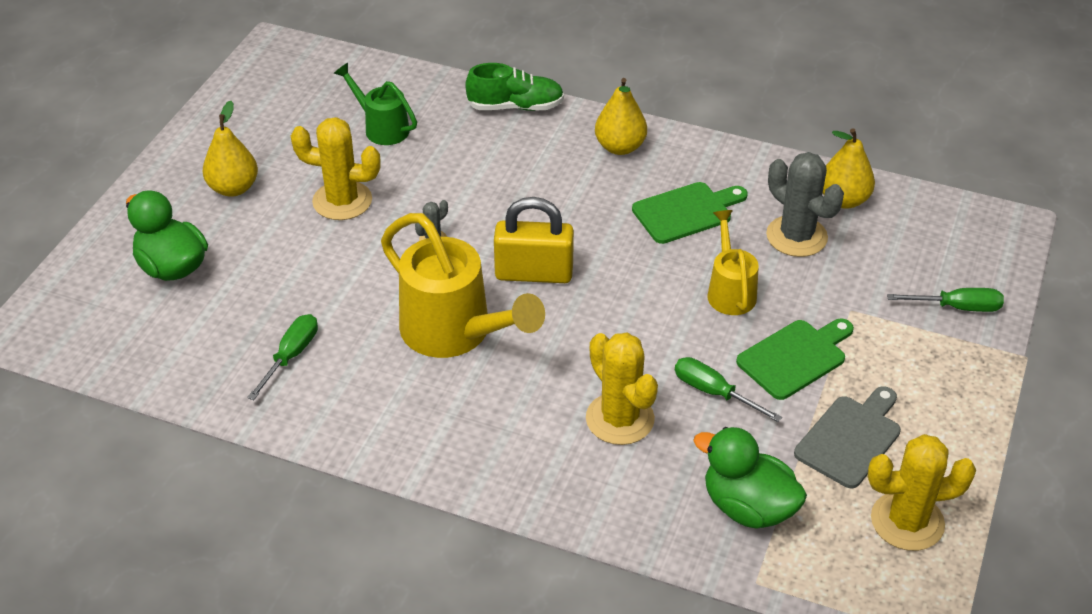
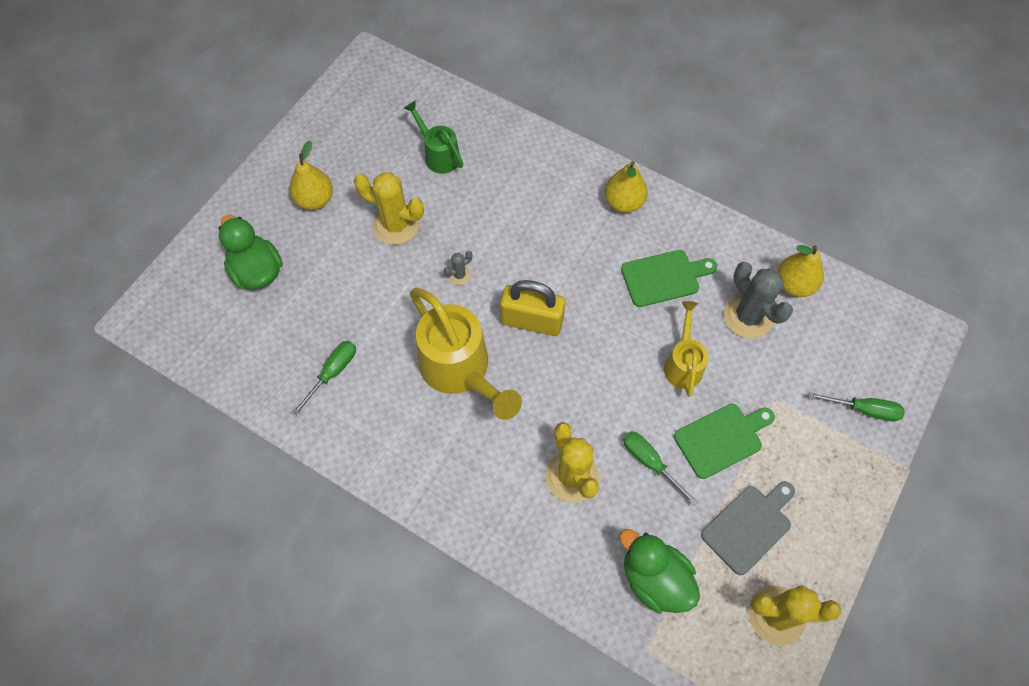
camera: 10 degrees right, 20 degrees up
(515, 106) = (548, 148): green shoe -> none

